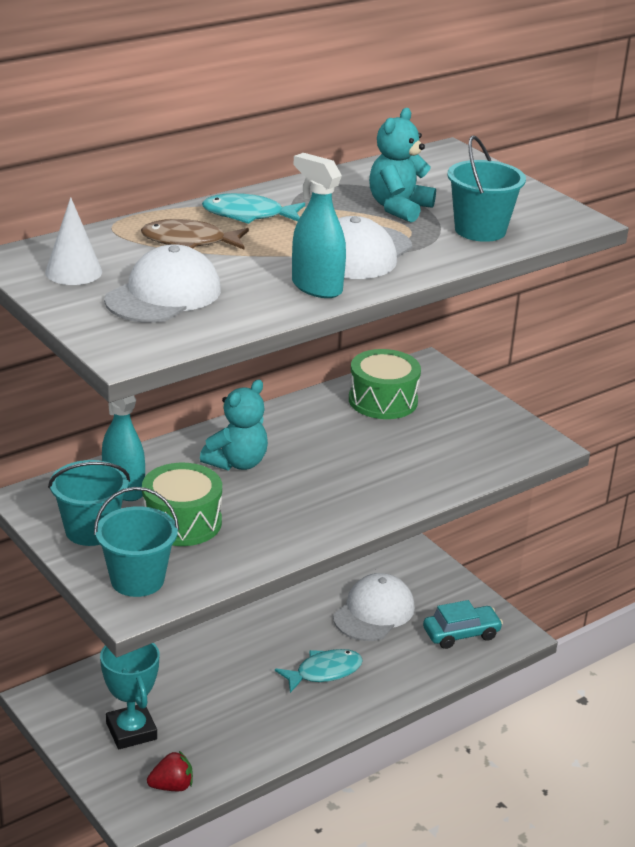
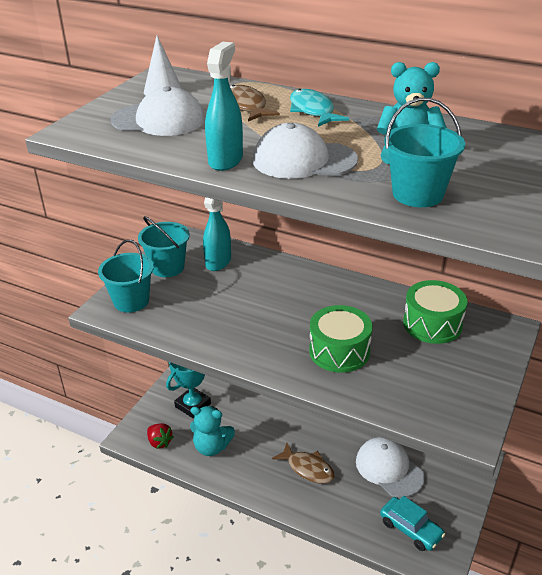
camera: 65 degrees right, 5 degrees up
(182, 522) = (202, 295): green drum -> green drum (339, 351)
(237, 463) = (286, 291): turquoise teddy bear -> turquoise teddy bear (211, 447)
(324, 672) = (308, 468): turquoise fish -> brown fish
(374, 612) = (389, 469): white cap -> white cap turned 135 degrees counterclockwise

